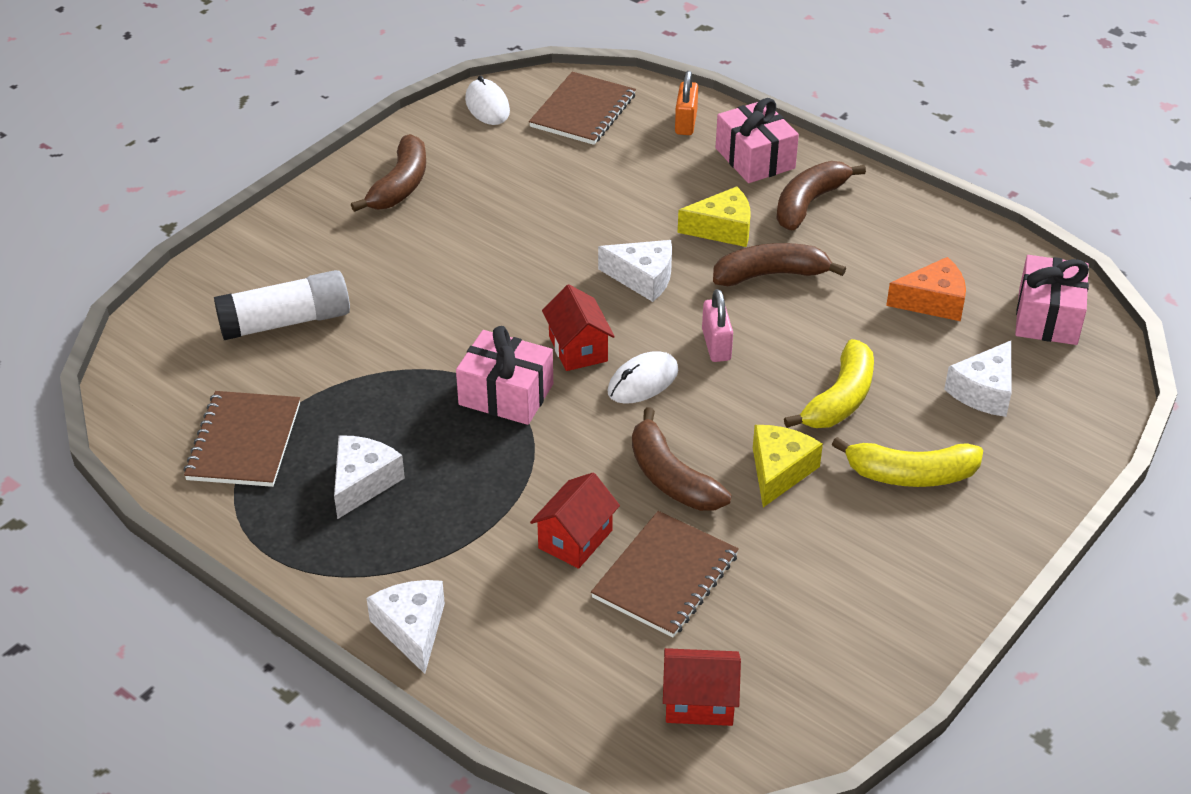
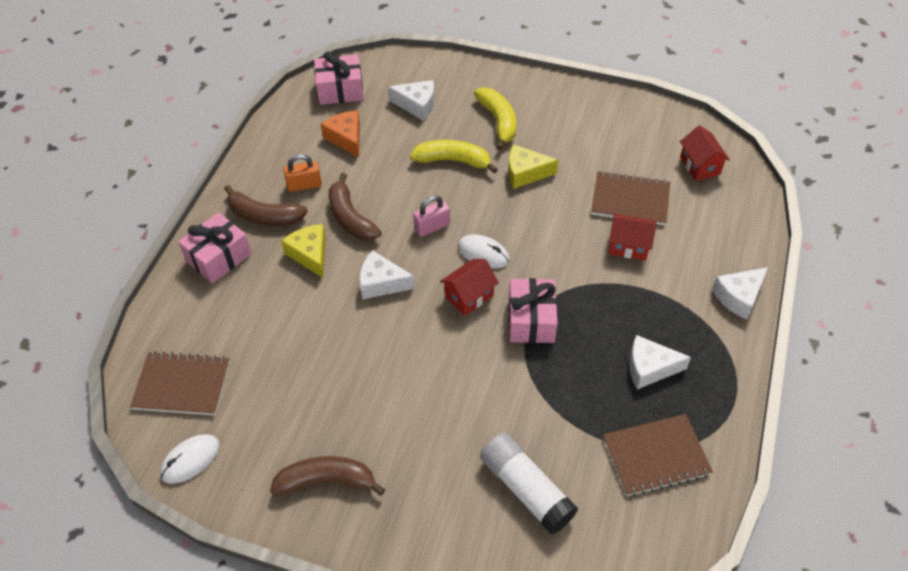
camera: 110 degrees left, 10 degrees up
(643, 278) = (381, 283): white cheese -> white cheese turned 75 degrees counterclockwise
(671, 477) = (557, 217): brown banana -> none
(685, 123) = (182, 311): orange padlock -> orange padlock (304, 185)

